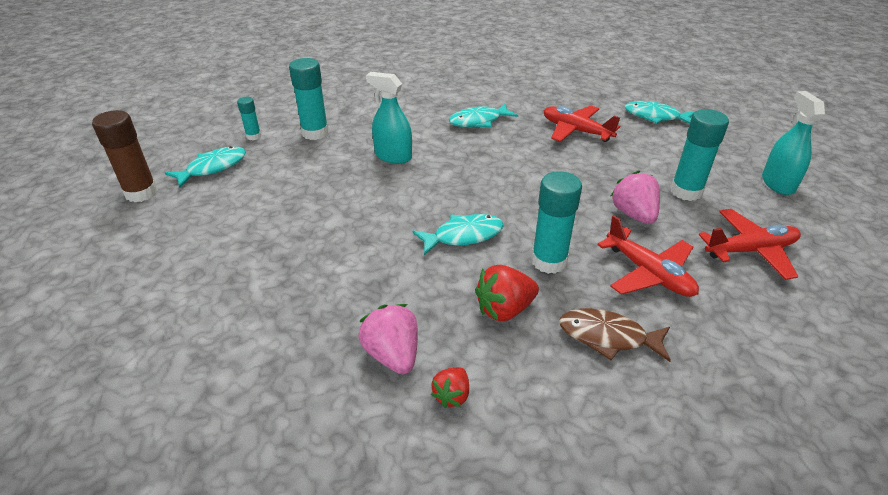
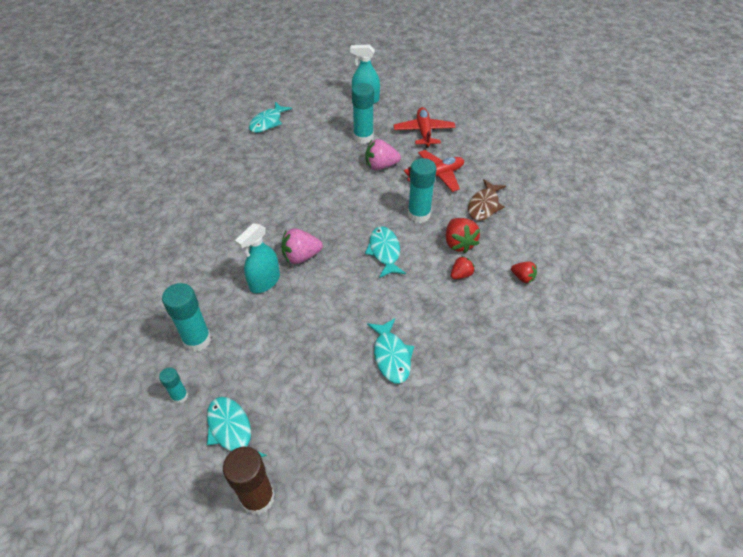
camera: 80 degrees left, 10 degrees up
(392, 354) = (492, 301): pink strawberry -> pink strawberry (301, 256)
(440, 315) = (461, 274): none -> red strawberry
(479, 121) = (229, 218): turquoise fish -> turquoise fish (391, 356)
(576, 131) = (270, 166): red plane -> none

